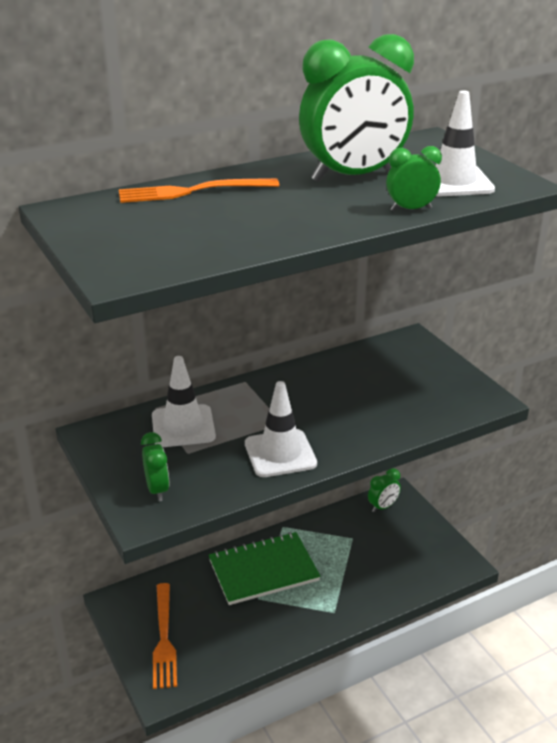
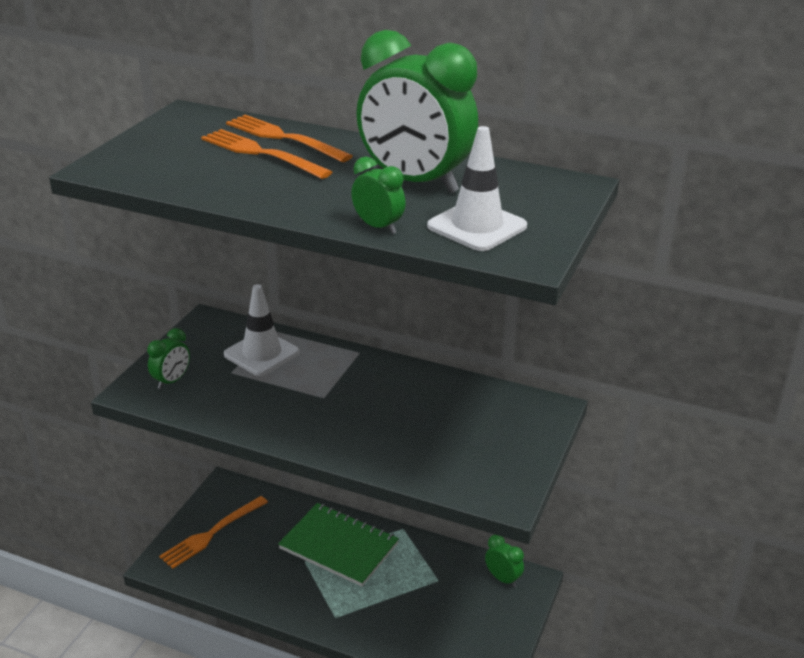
camera: 50 degrees right, 0 degrees up
(207, 207) = (260, 153): none -> orange fork
(280, 453) = (279, 415): white traffic cone -> none
(383, 506) = (502, 578): green clock -> green clock turned 150 degrees counterclockwise

